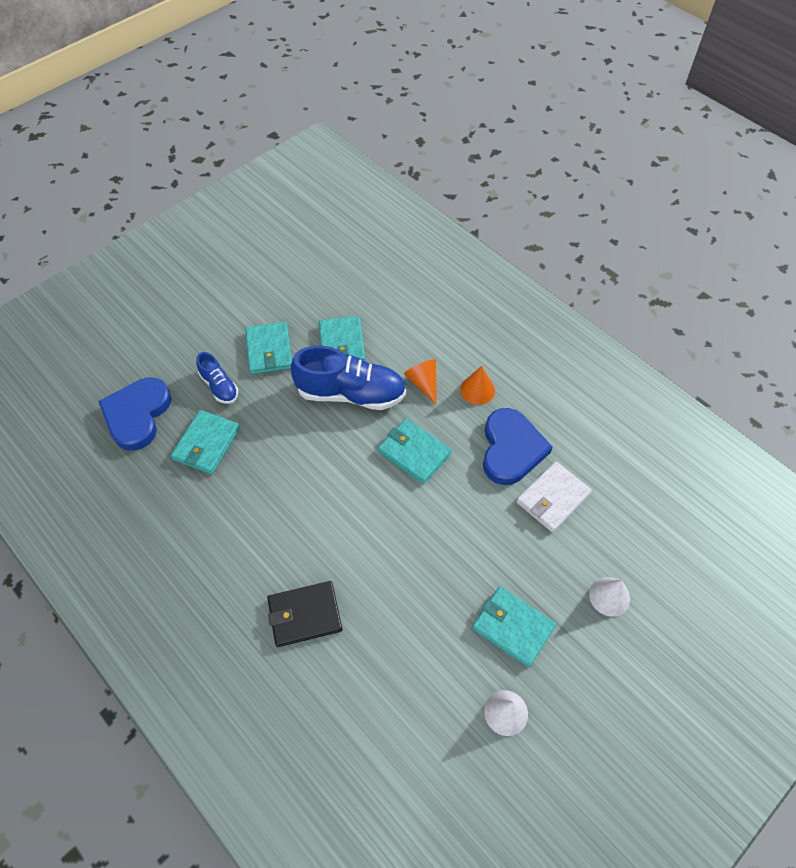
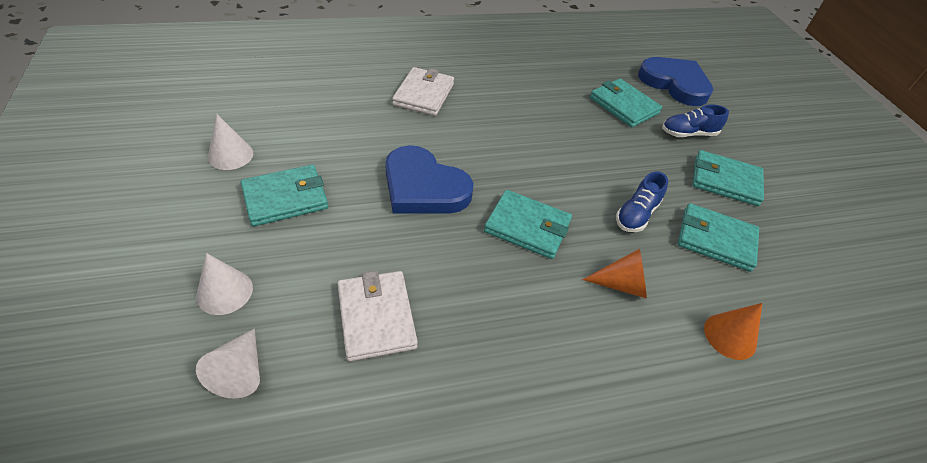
camera: 115 degrees right, 10 degrees down
(304, 615) = (424, 94): black wallet -> white wallet
(350, 393) = (636, 214): blue shoe -> blue shoe, size x0.52
(414, 452) = (527, 227): turquoise wallet -> turquoise wallet turned 45 degrees clockwise
(477, 390) = (582, 335): orange cone -> orange cone (730, 336)
(511, 449) = (471, 317): blue heart -> blue heart (424, 187)
(640, 543) = (240, 371): none -> white cone

